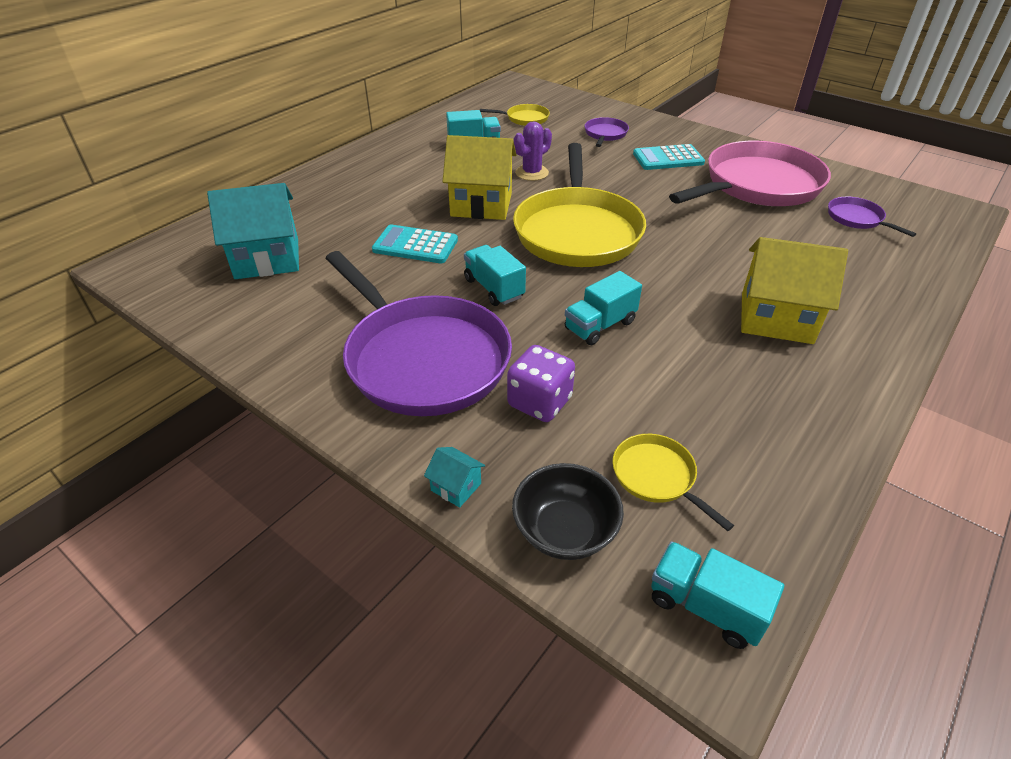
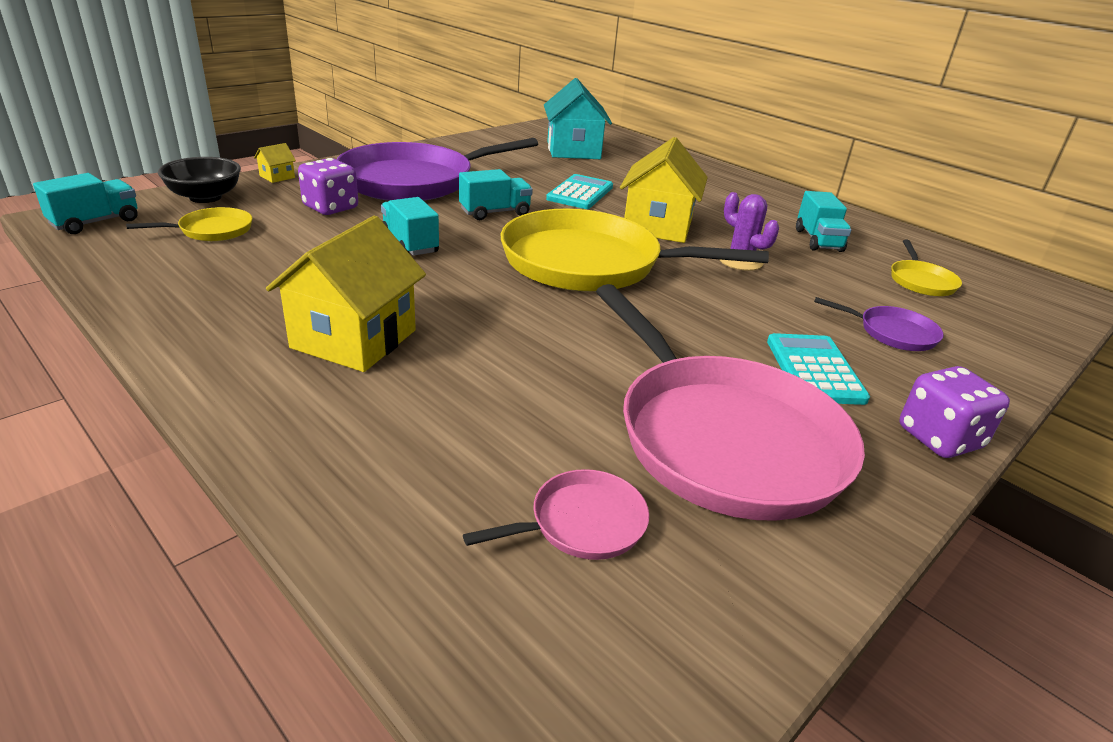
camera: 95 degrees right, 10 degrees down
(456, 487) = (277, 177): turquoise house -> yellow house
(705, 135) = (939, 438): none -> purple dice
(856, 219) = (582, 523): purple pan -> pink pan

